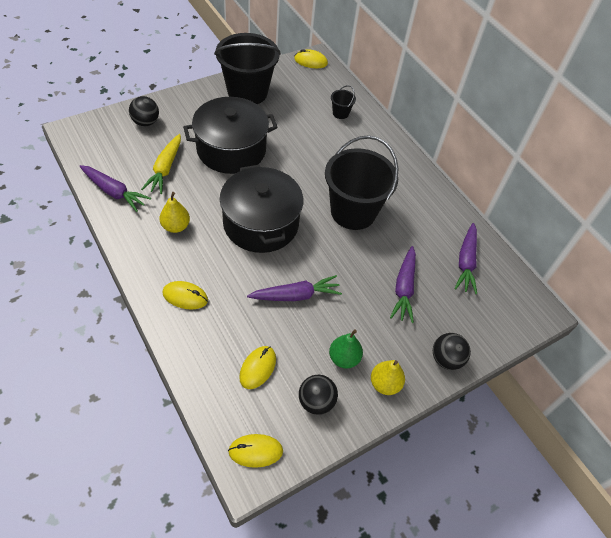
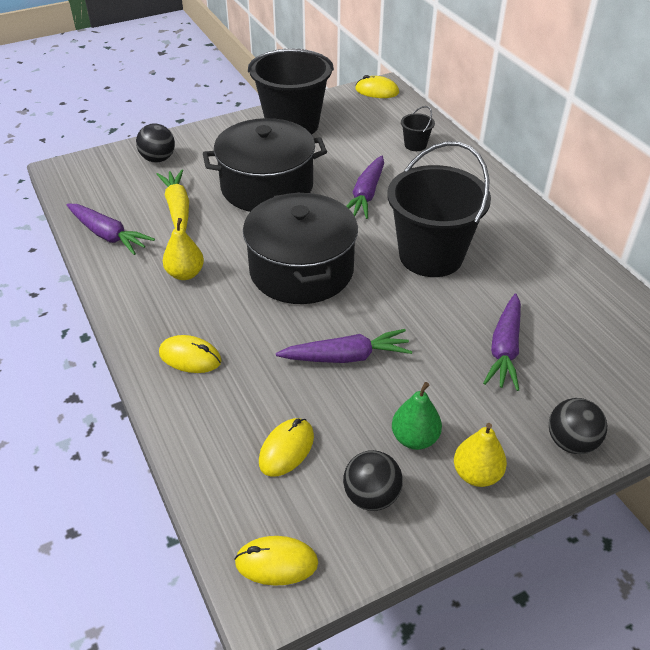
camera: 10 degrees right, 10 degrees down
(165, 169) = (178, 209): yellow carrot -> yellow carrot turned 150 degrees clockwise
(466, 262) = (596, 317): purple carrot -> purple carrot (366, 194)

